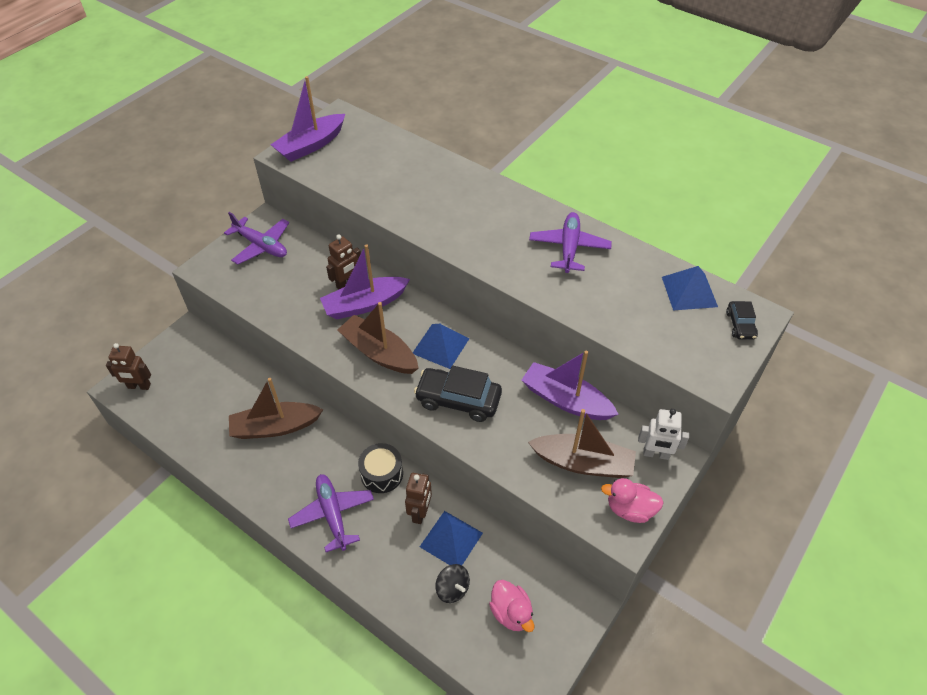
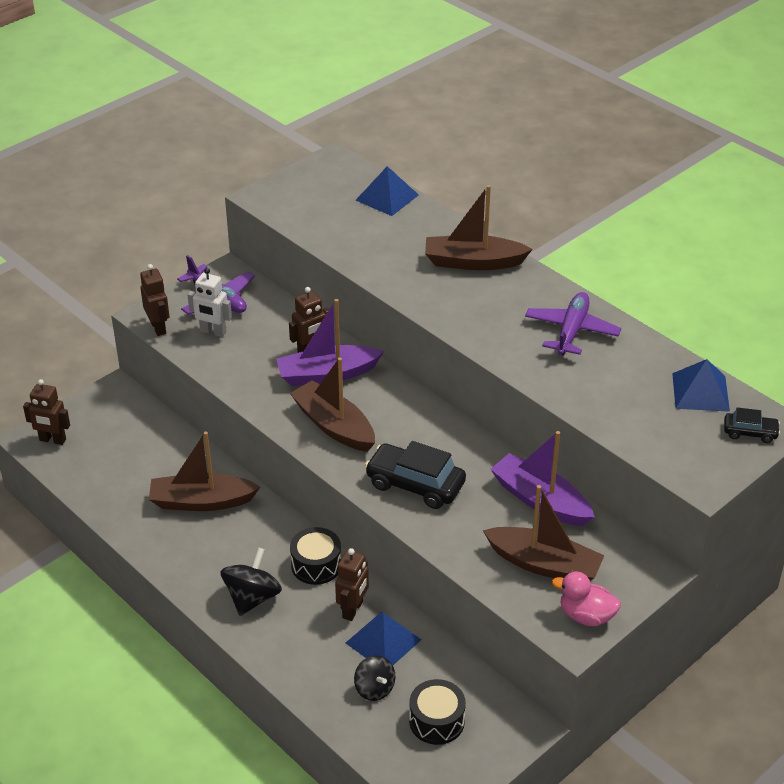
camera: 10 degrees right, 10 degrees down
(214, 279) = (158, 327): none -> brown robot
(311, 145) = (293, 190): purple boat -> none
(332, 514) = (252, 597): purple plane -> black spinning top
(440, 346) = (407, 427): blue pyramid -> blue pyramid (387, 197)
(473, 194) = (473, 262): none -> brown boat
(511, 613) = (436, 721): pink duck -> black drum
(656, 454) = (632, 567): white robot -> white robot (213, 332)
(740, 325) = (750, 432): black car -> black car turned 90 degrees counterclockwise

